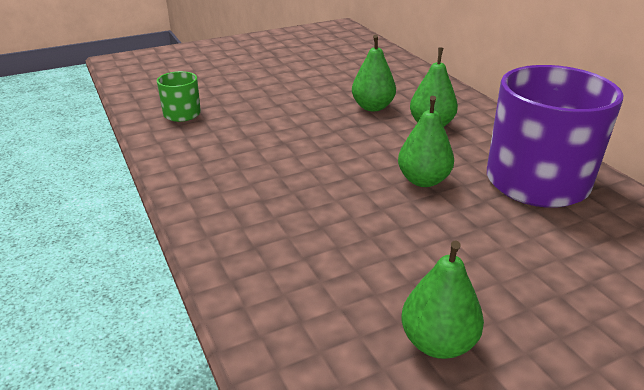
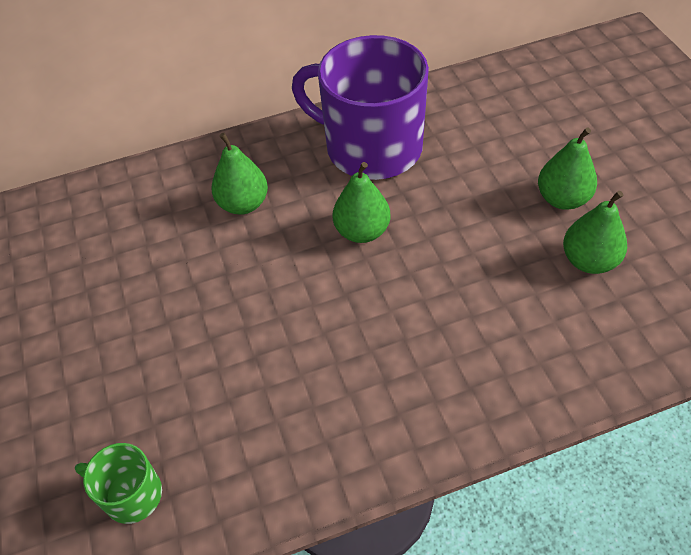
camera: 80 degrees left, 20 degrees up
(372, 107) = (181, 253): green pear -> green pear (562, 199)

